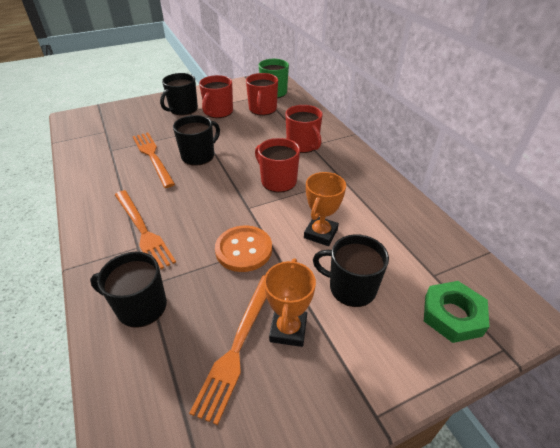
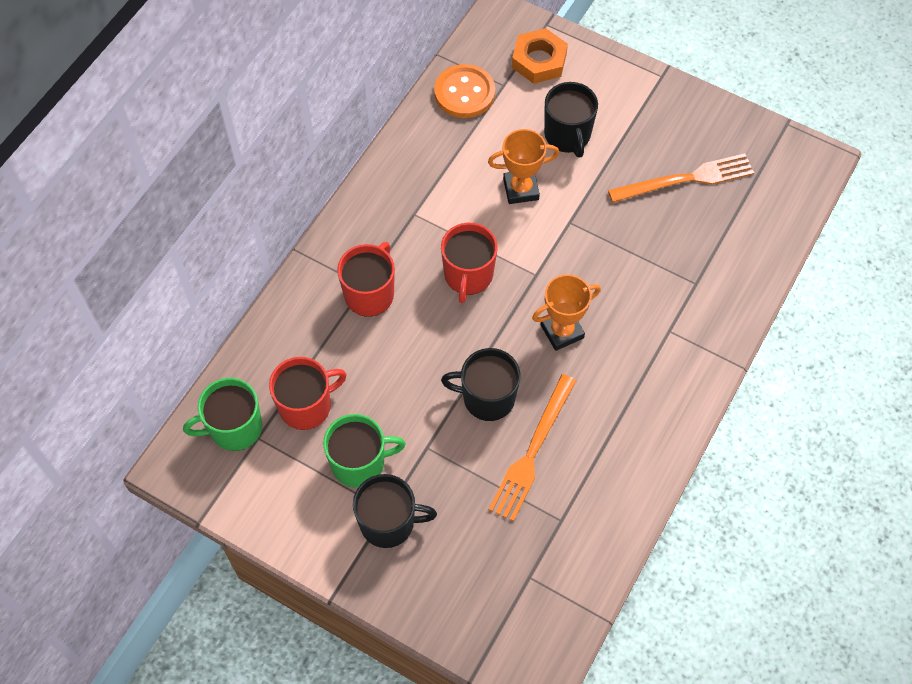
camera: 125 degrees left, 20 degrees up
(140, 306) = (717, 270): black mug -> none
(143, 230) = (647, 345): orange fork -> none
(218, 112) = (359, 463): red mug -> green mug
(243, 250) = (595, 239): orange button -> orange button (464, 93)
(288, 330) = (645, 156): orange trophy -> orange trophy (562, 331)
(452, 315) = (539, 60): green nut -> orange nut

